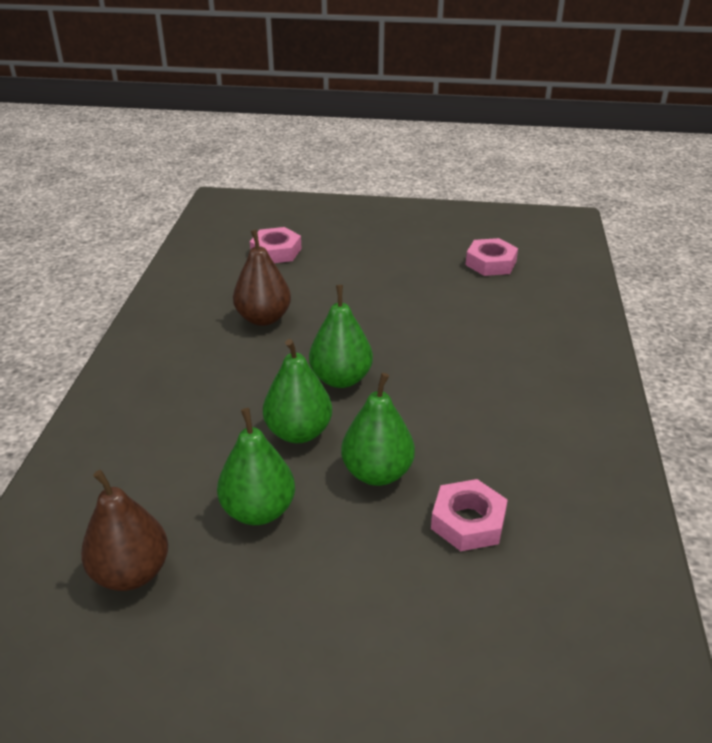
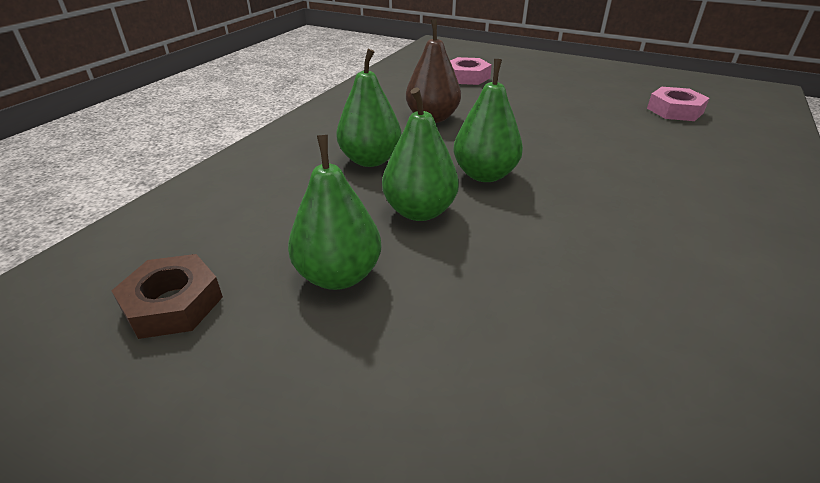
camera: 20 degrees right, 0 degrees up
(131, 573) = (173, 304): brown pear -> brown nut
(377, 473) = (488, 268): green pear -> green pear (370, 160)
(468, 521) = (587, 353): pink nut -> none

